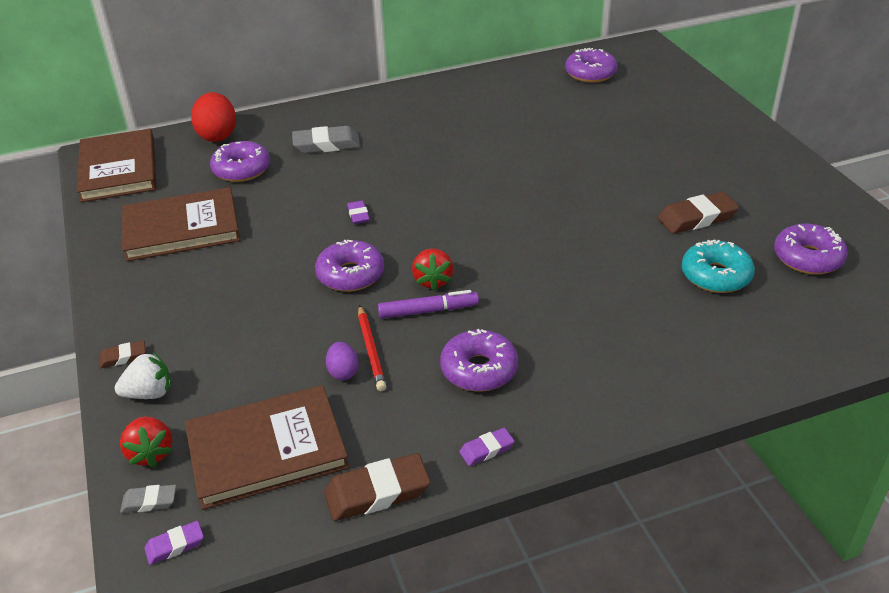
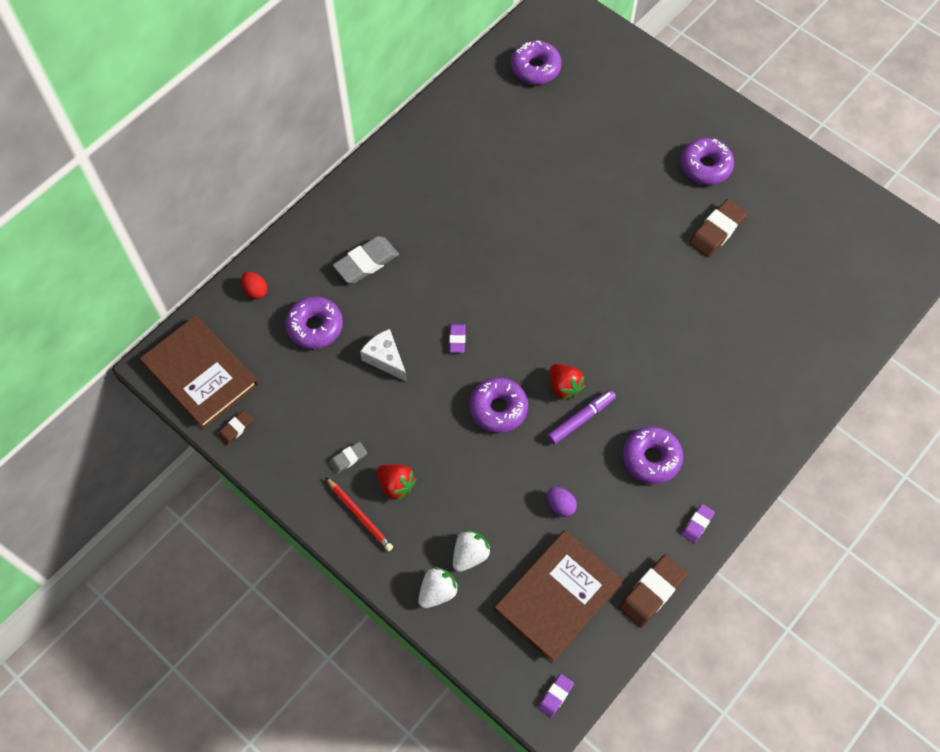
camera: 30 degrees left, 25 degrees up
(123, 357) = (389, 570): brown eraser -> brown eraser (235, 429)
(149, 501) = (512, 674): grey eraser -> grey eraser (348, 458)
(151, 453) = (481, 638): red strawberry -> red strawberry (396, 485)
(181, 228) = (321, 419): brown book -> none
(211, 376) = (470, 555): none -> white strawberry
(217, 135) = (255, 291): red egg -> red egg, size x0.53
(280, 207) = (385, 359): none -> white cheese
(358, 215) = (457, 339): purple eraser -> purple eraser turned 45 degrees clockwise
(371, 350) = (566, 476): red pencil -> red pencil (359, 516)
(715, 276) = (759, 290): turquoise donut -> none
(807, 258) = (812, 243): purple donut -> purple donut (705, 166)

